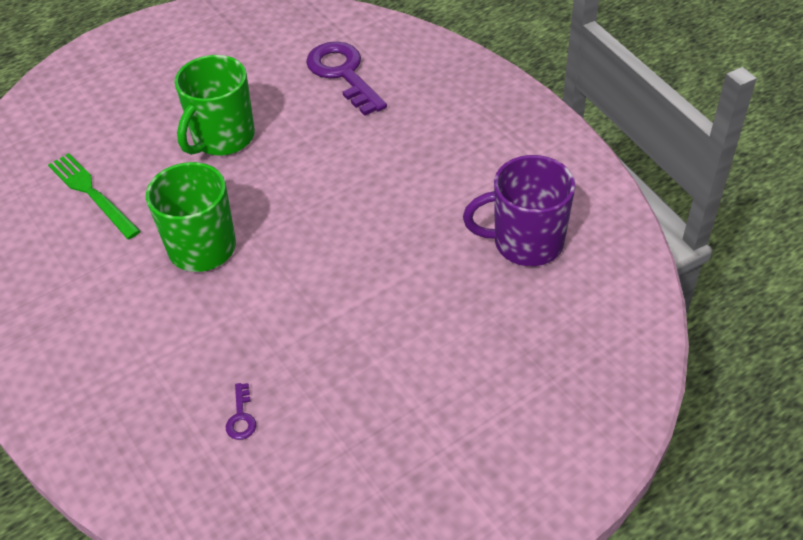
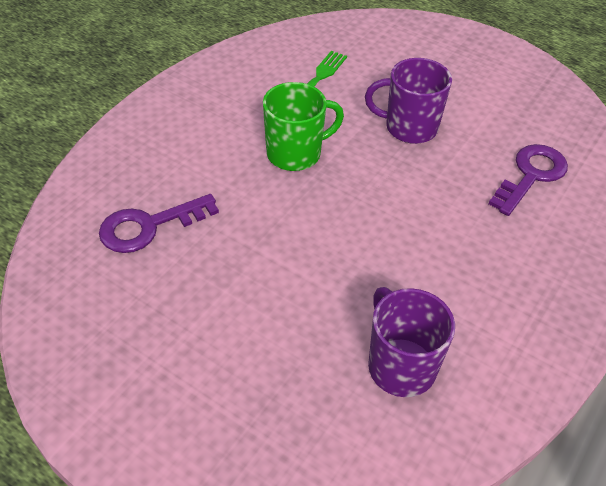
camera: 65 degrees right, 0 degrees up
(222, 138) = (409, 127): green mug -> purple mug
(241, 417) = (148, 226): purple key -> purple key, size x2.41

